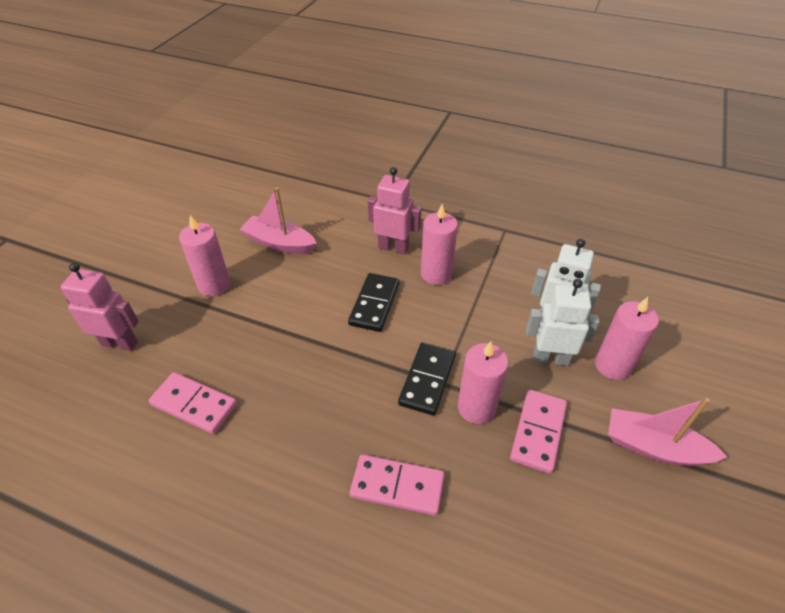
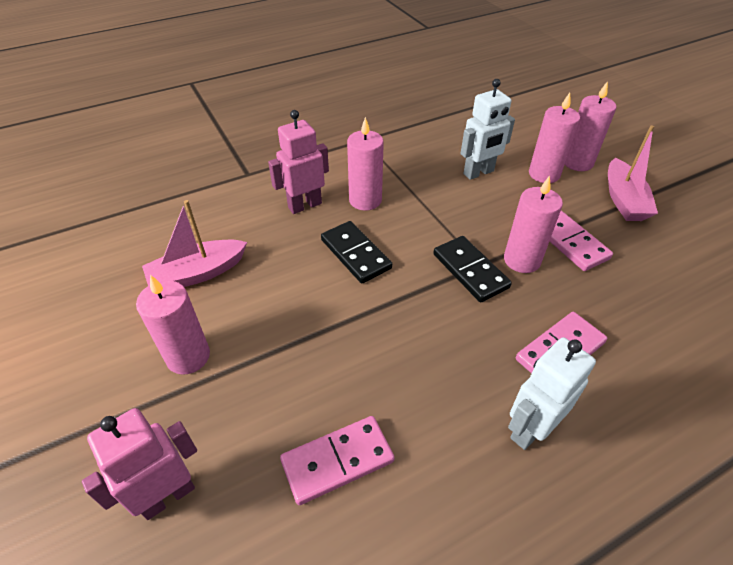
camera: 50 degrees left, 0 degrees up
(550, 358) = (511, 196): white robot -> white robot (530, 429)
(654, 447) = (623, 200): pink boat -> pink boat turned 60 degrees counterclockwise
(665, 382) = (577, 162): none -> pink candle

